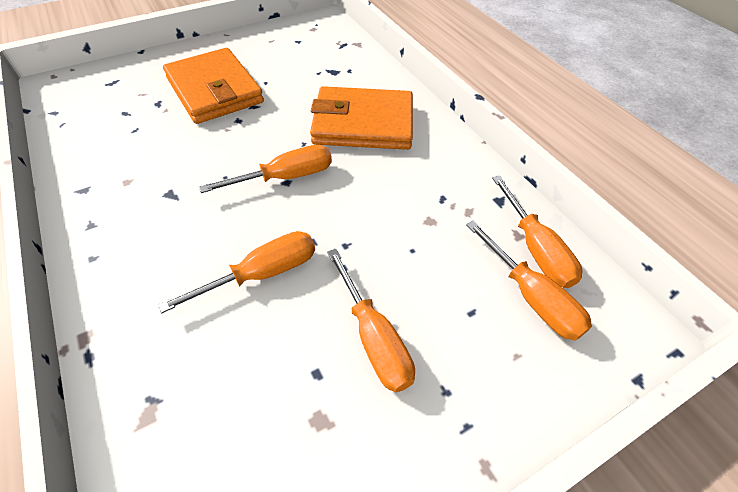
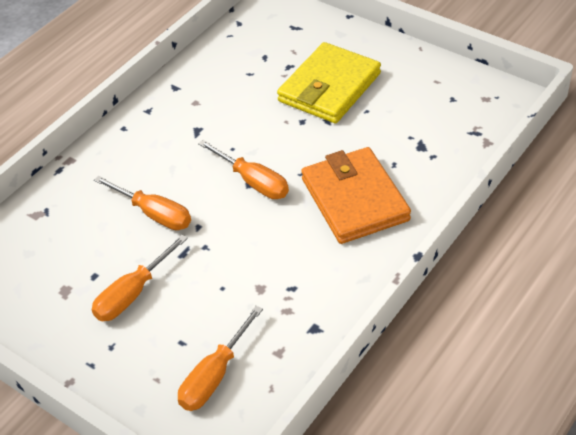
camera: 70 degrees right, 5 degrees down
(214, 90) = (329, 87): orange wallet -> yellow wallet
(535, 248) = (269, 367): orange screwdriver -> none

